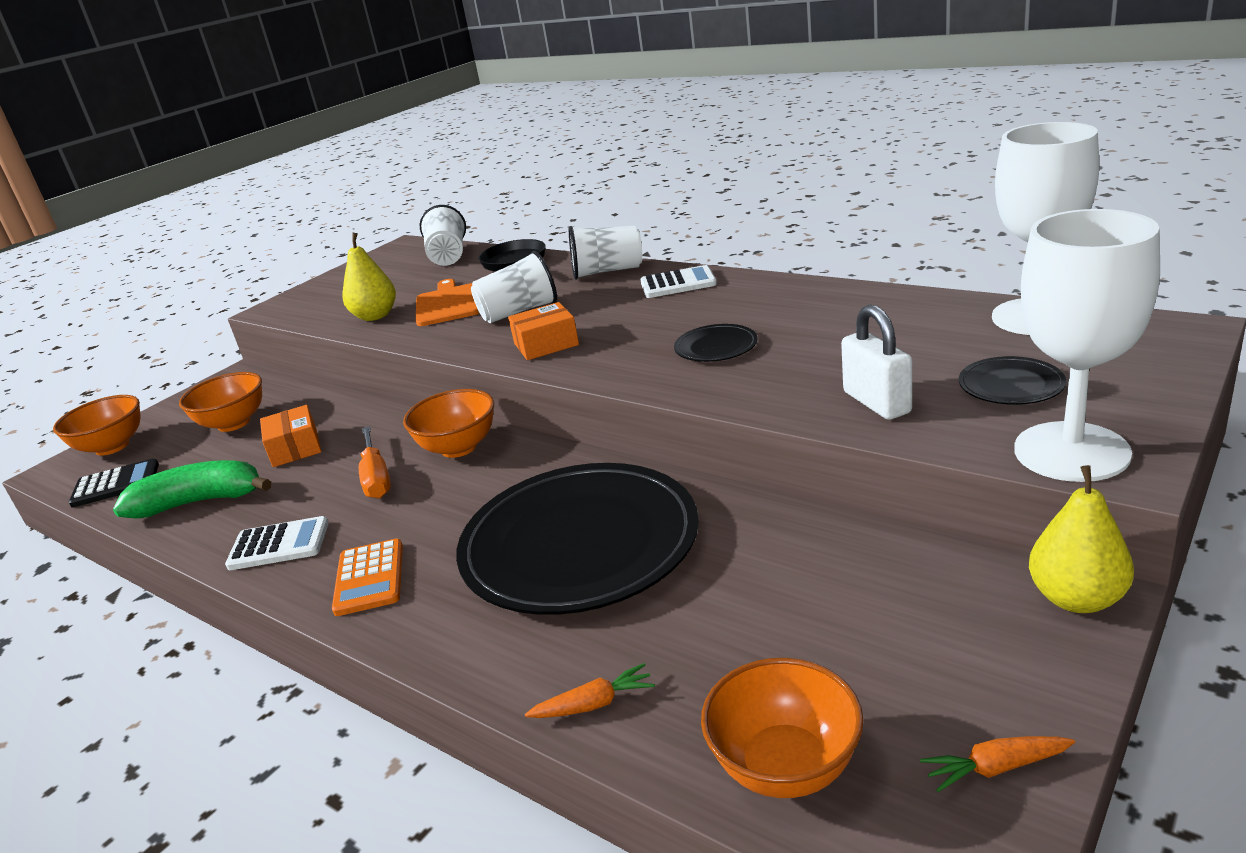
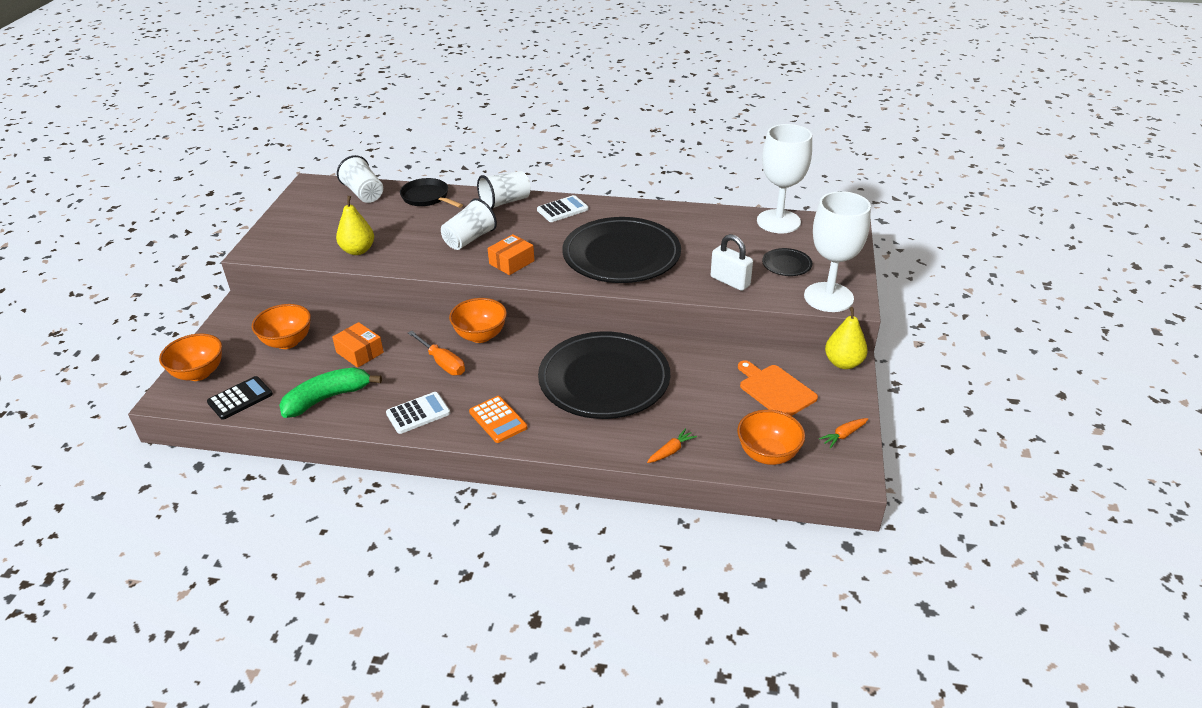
camera: 30 degrees left, 10 degrees up
(447, 304) = (407, 236): orange cutting board -> orange cutting board (775, 390)
(716, 347) = (621, 255): black plate -> black plate, size x2.44

